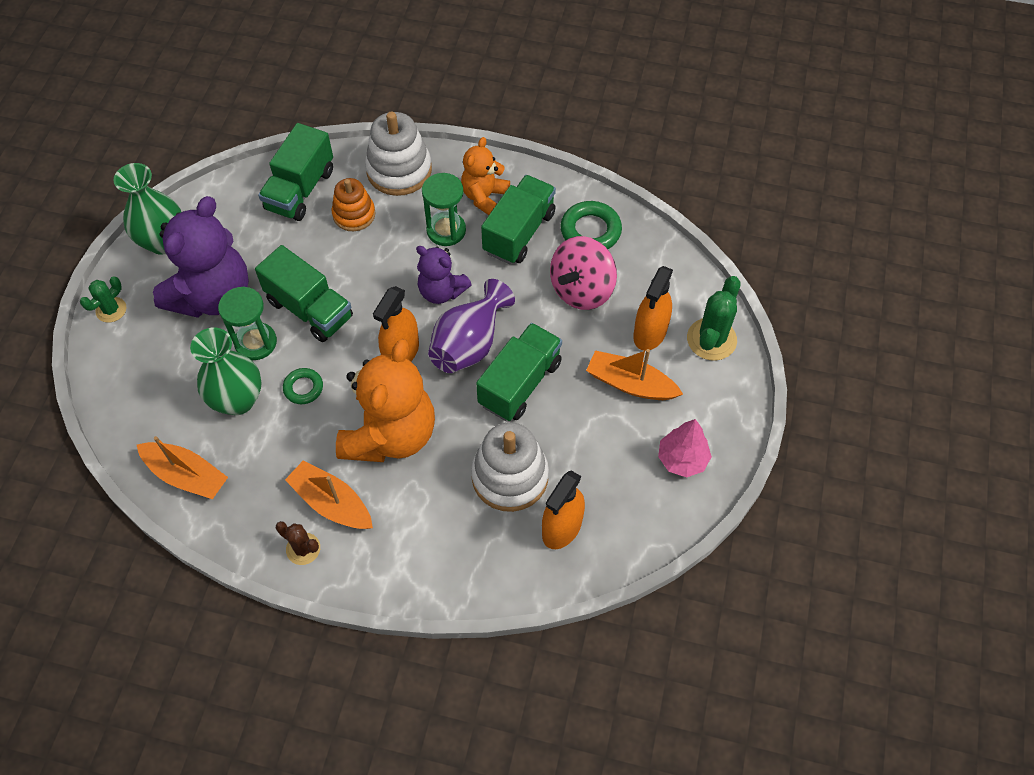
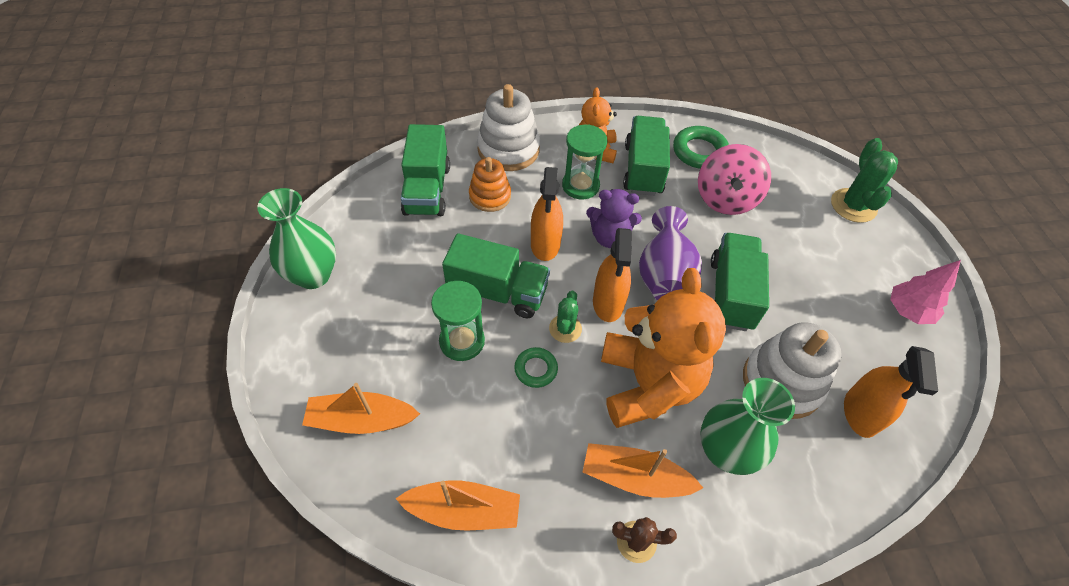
camera: 25 degrees left, 5 degrees down
(111, 310) = (288, 360): green cactus -> green cactus (565, 329)
(213, 295) = (392, 310): purple teddy bear -> none
(238, 400) = (475, 406): green vase -> green vase (725, 451)
(630, 384) = (820, 262): orange boat -> orange boat (361, 420)
(650, 333) = (803, 216): orange spray bottle -> orange spray bottle (545, 244)

